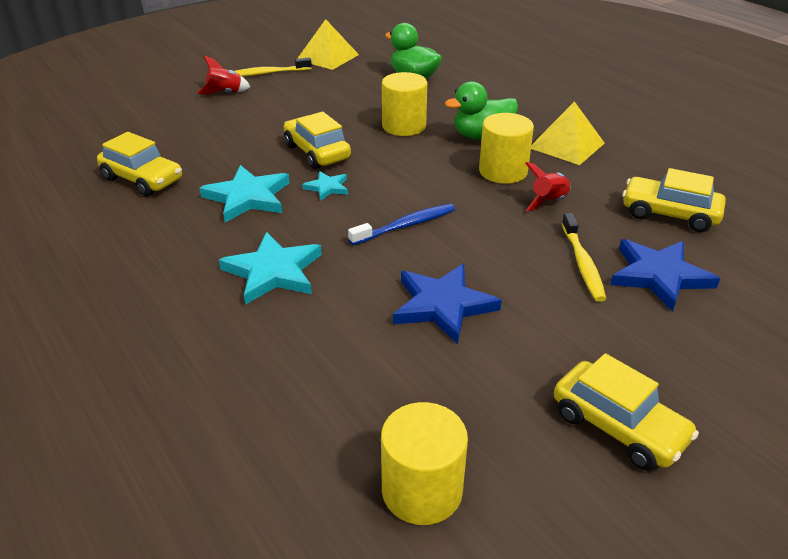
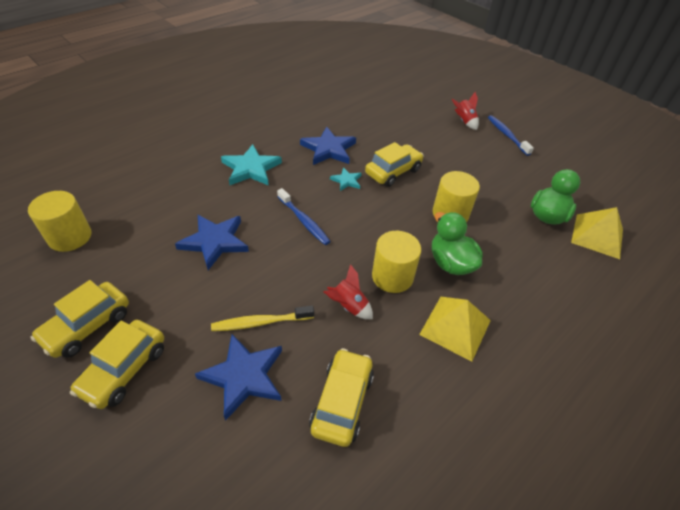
camera: 80 degrees right, 10 degrees up
(142, 179) = (341, 109): yellow car -> yellow car (124, 369)
(248, 197) = (328, 149): turquoise star -> blue star
(267, 73) = (507, 135): yellow toothbrush -> blue toothbrush
(327, 57) = (557, 162): yellow pyramid -> yellow pyramid (597, 235)

